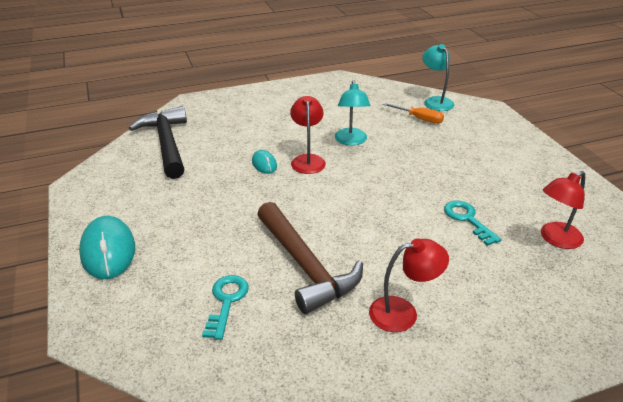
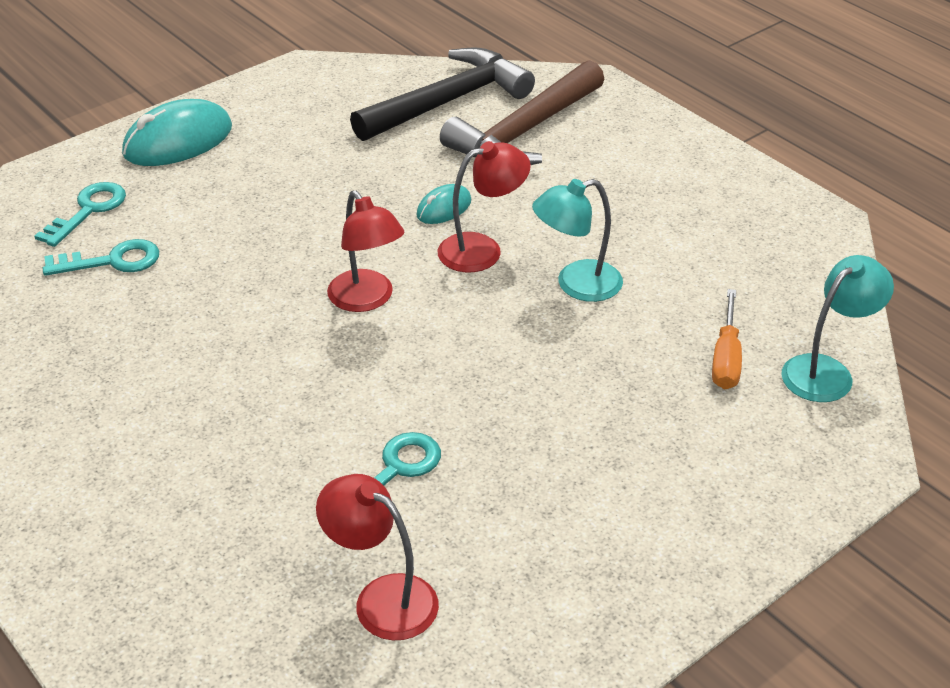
camera: 70 degrees right, 5 degrees up
(156, 307) = (88, 210): none -> turquoise key
(305, 266) = (204, 311): brown hammer -> brown hammer (525, 132)
(403, 312) = (133, 426): red lamp -> red lamp (367, 300)

